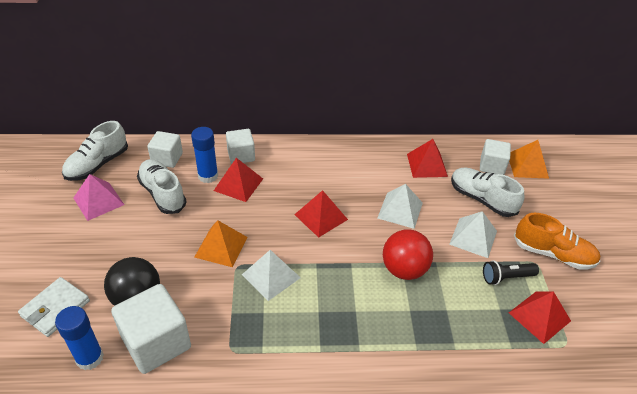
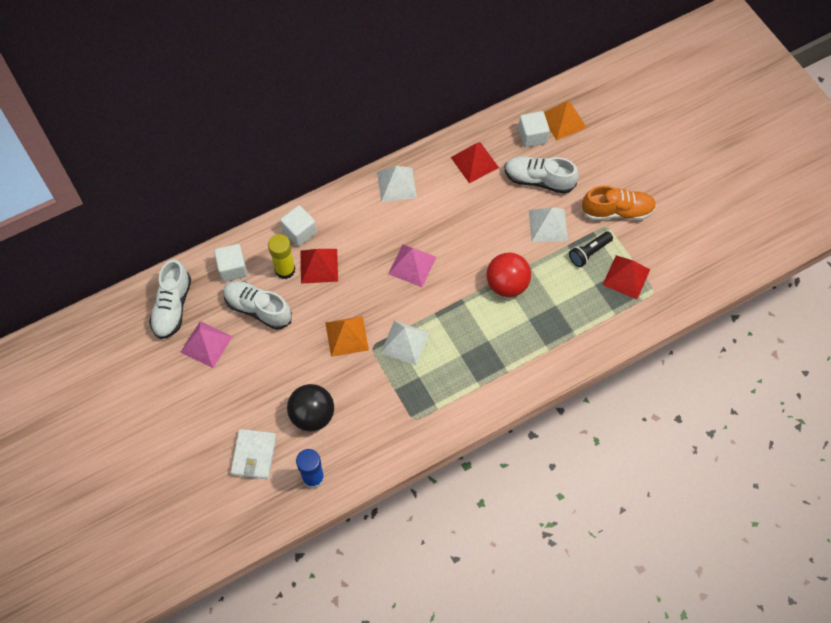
camera: 25 degrees left, 20 degrees up
(156, 342) = (354, 441): white cube -> none
(208, 176) = (285, 270): blue glue stick -> yellow glue stick
(321, 217) = (412, 265): red pyramid -> pink pyramid
(400, 210) = (475, 225): white pyramid -> white pyramid (397, 184)

